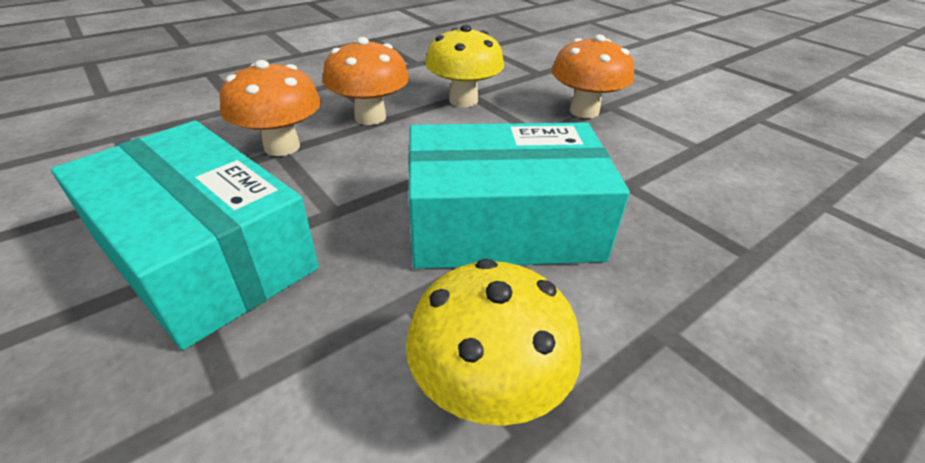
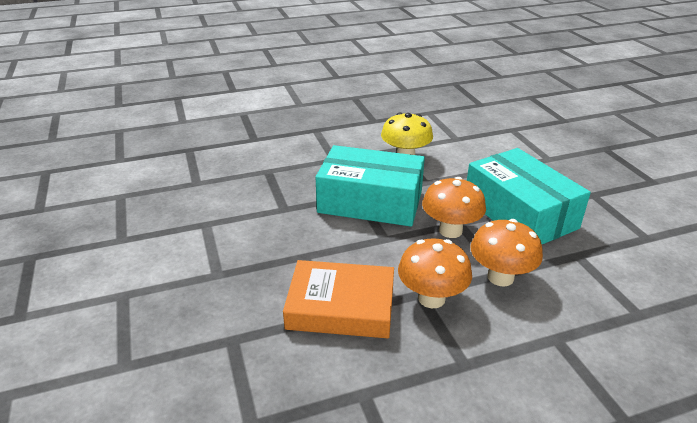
camera: 160 degrees left, 5 degrees down
(463, 100) = (341, 306): yellow mushroom -> orange book
(584, 111) = (246, 272): orange mushroom -> orange mushroom (450, 230)

